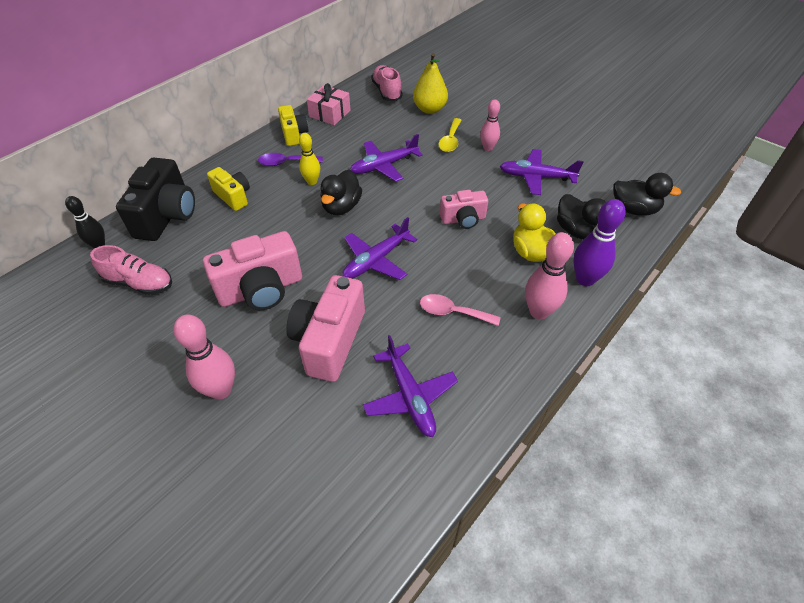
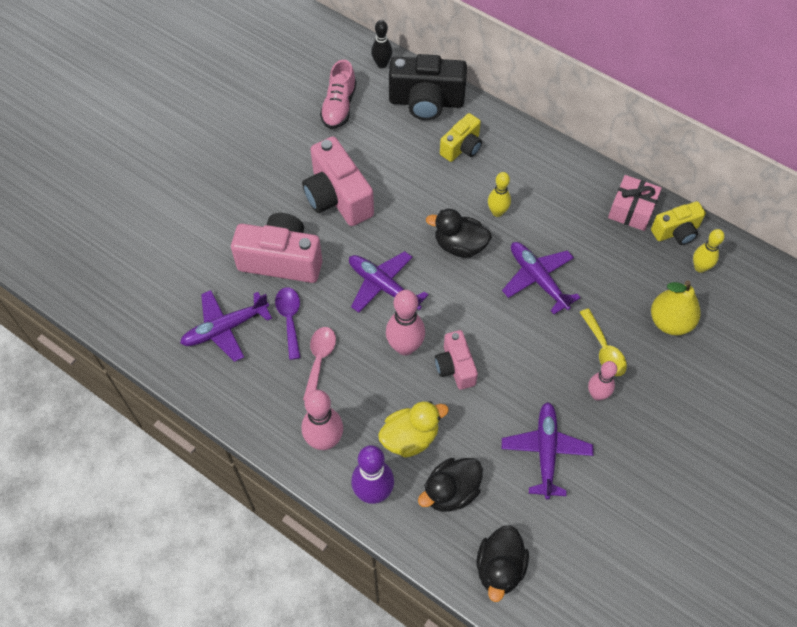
camera: 85 degrees right, 10 degrees up
(221, 390) = (231, 192): pink bowling pin -> pink bowling pin (405, 347)
(286, 163) = (525, 182): purple spoon -> purple spoon (289, 319)
(294, 134) = (580, 180): yellow camera -> yellow camera (676, 232)
(387, 91) = (700, 267): pink shoe -> yellow bowling pin
(450, 140) = (604, 349): yellow spoon -> yellow spoon turned 120 degrees counterclockwise

